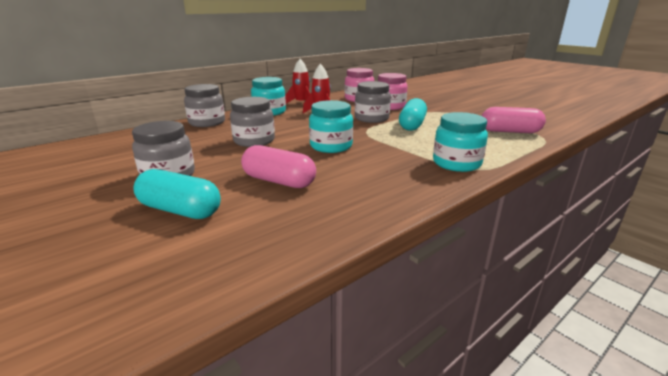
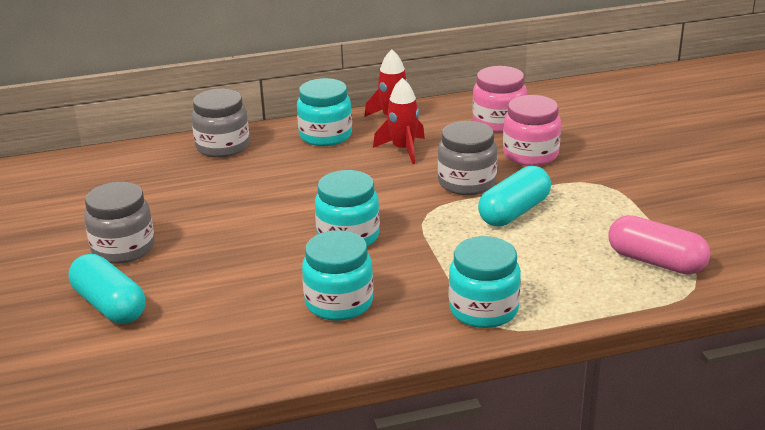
camera: 25 degrees right, 5 degrees up
(254, 141) = (257, 202): grey jar -> none
(279, 181) = (234, 287): pink capsule -> none
(363, 176) = (339, 302): none -> turquoise jar

